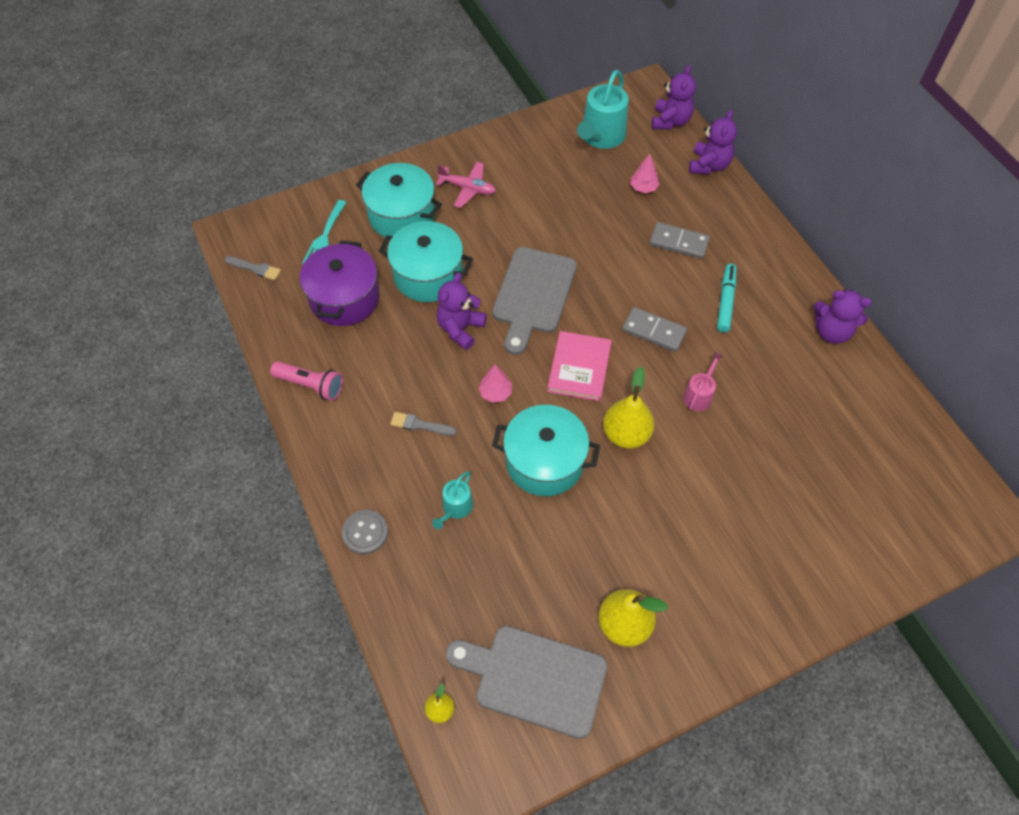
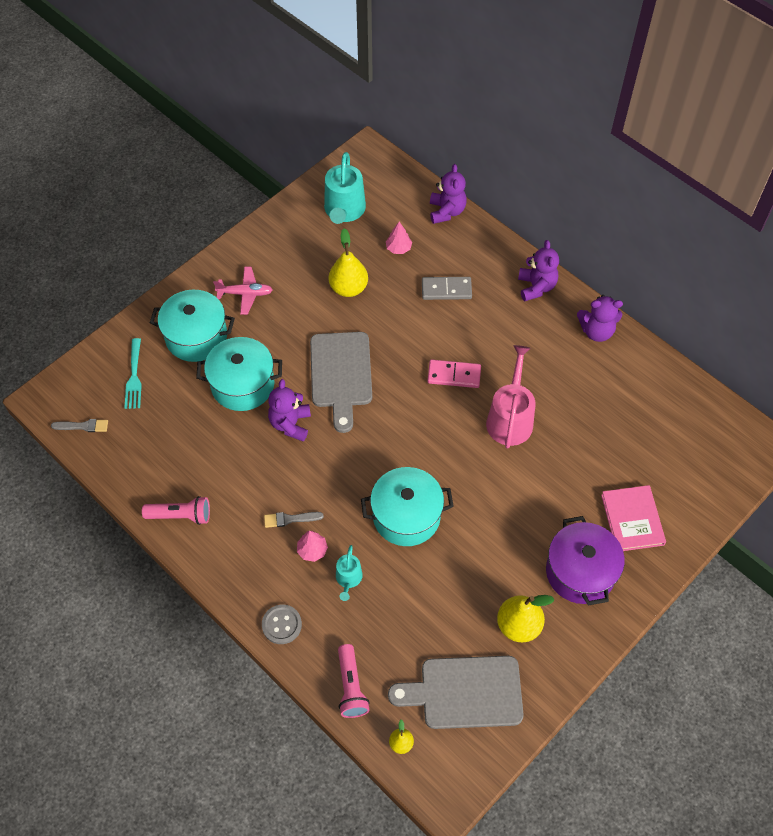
camera: 20 degrees left, 0 degrees up
(344, 298) = (177, 428): purple pot -> purple pot (580, 572)
(411, 626) = (351, 687): none -> pink flashlight
(495, 393) = (343, 470): pink tree -> pink tree (312, 550)
(579, 368) = (404, 426): pink book -> pink book (632, 519)
(626, 434) = (463, 471): yellow pear -> yellow pear (348, 288)
(653, 331) = (454, 375): grey domino -> pink domino
(670, 121) = (399, 179): purple teddy bear -> purple teddy bear (536, 287)
(699, 395) = (510, 418): pink watering can -> pink watering can, size x1.87
(726, 301) = (503, 331): turquoise marker -> none

